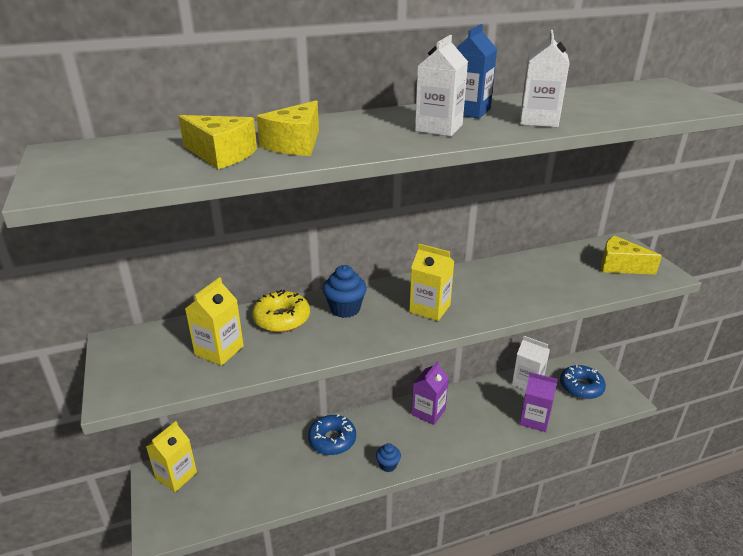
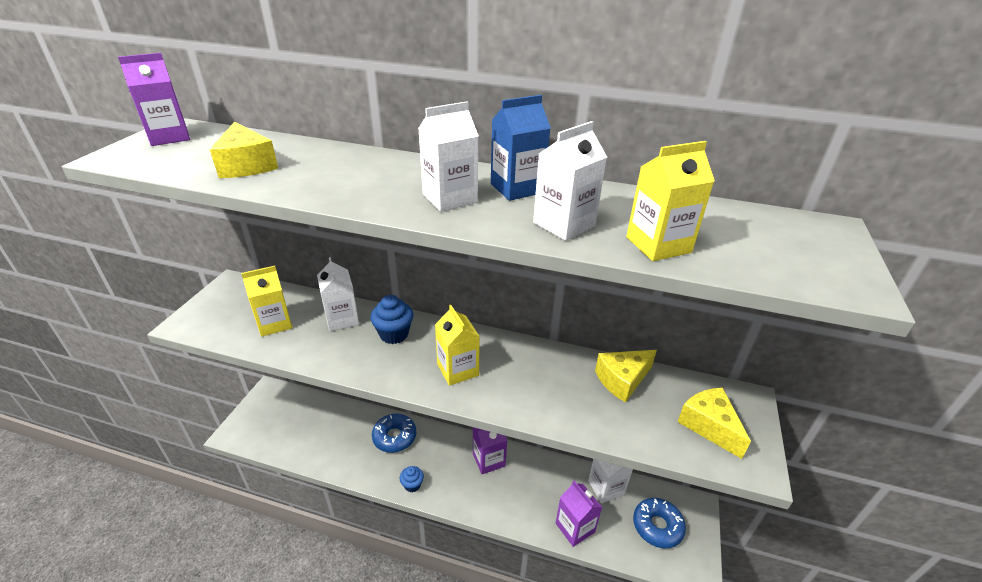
camera: 35 degrees right, 5 degrees up
(75, 158) = (169, 137): none -> purple carton
(176, 475) = (278, 400): yellow carton -> yellow carton (658, 245)
(282, 319) = (342, 319): yellow donut -> white carton
(295, 144) = (310, 174): yellow cheese -> yellow cheese (622, 380)

